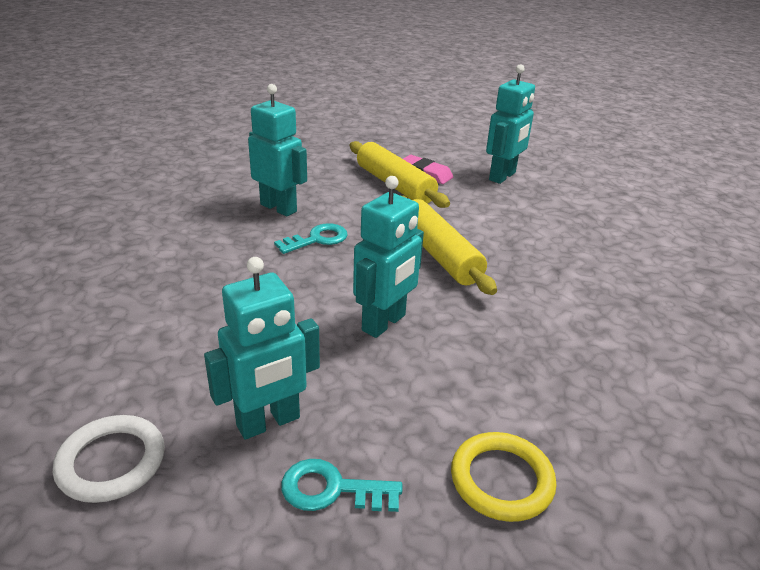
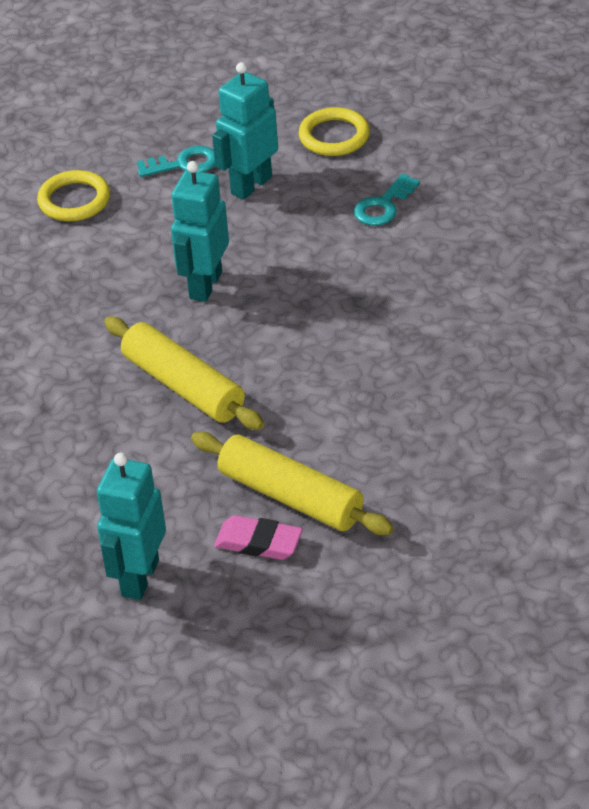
camera: 165 degrees right, 10 degrees up
(111, 462) = (334, 136): white ring -> yellow ring
(279, 208) = (411, 396): turquoise robot -> none
(317, 239) = (330, 362): turquoise key -> turquoise key (383, 206)

